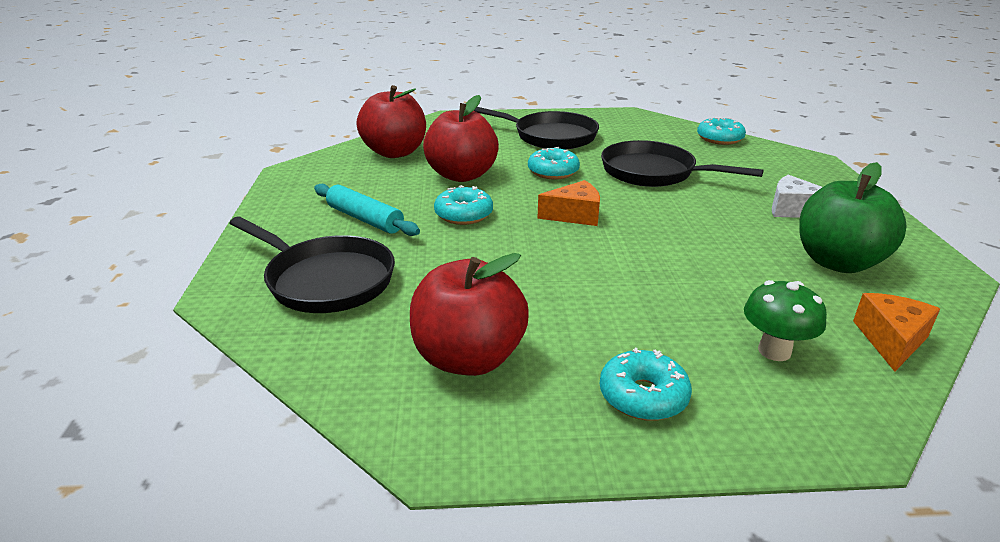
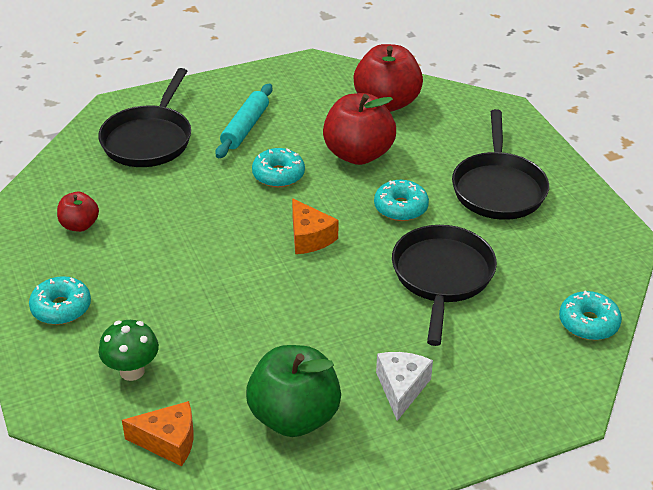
camera: 70 degrees right, 10 degrees up
(469, 358) = (79, 225): red apple -> red apple, size x0.53

